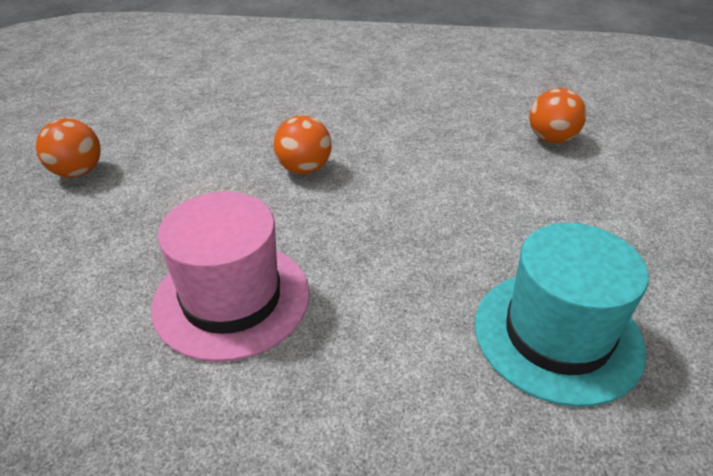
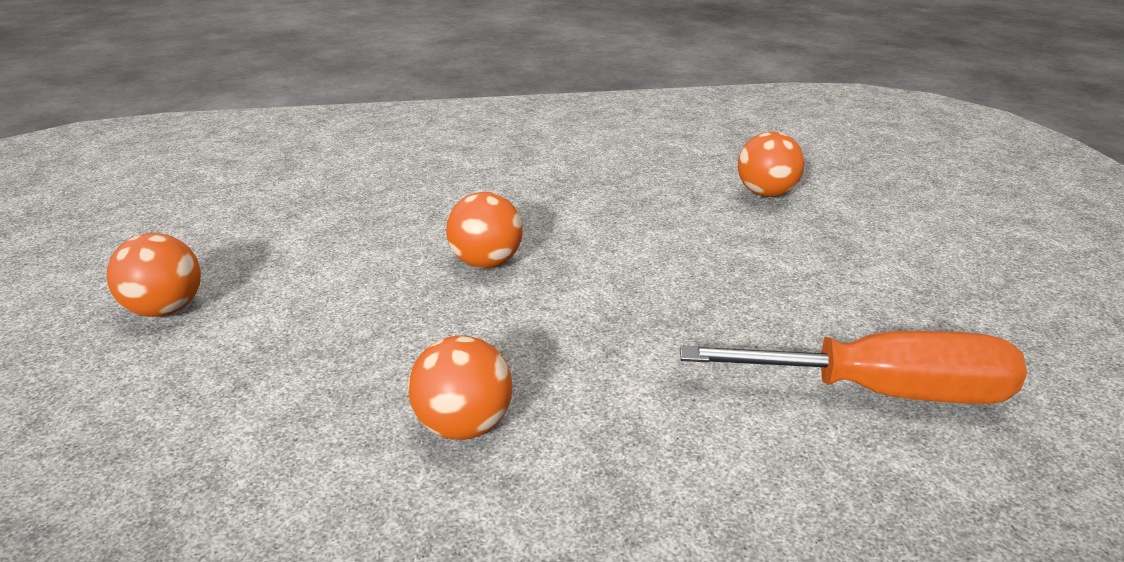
camera: 15 degrees left, 10 degrees down
(231, 299) = (464, 426): pink hat -> orange ball
(557, 335) = (883, 393): turquoise hat -> orange screwdriver

